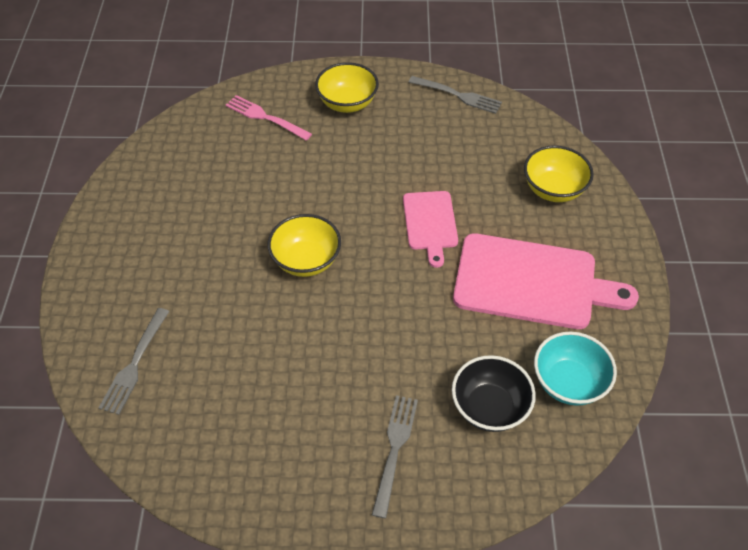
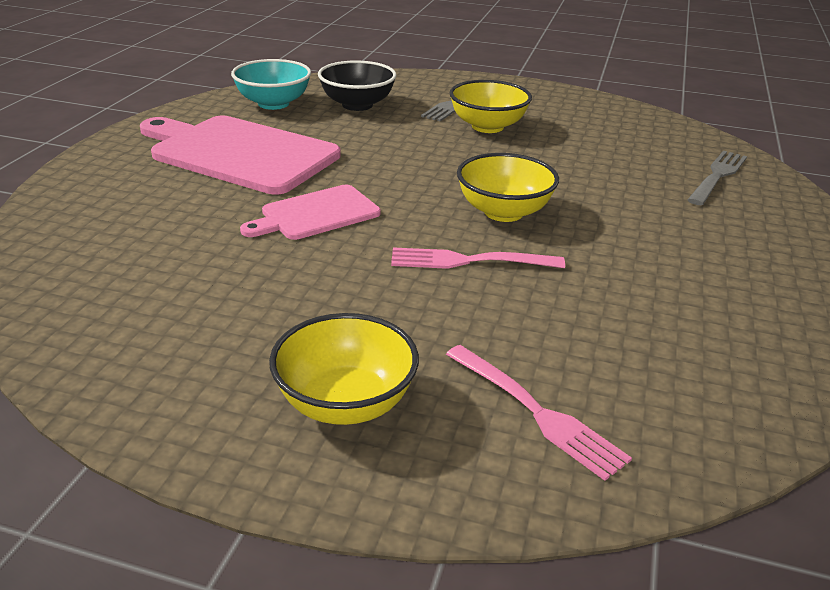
camera: 165 degrees left, 20 degrees down
(318, 204) = (468, 261): none -> pink fork
(430, 223) = (316, 214): pink cutting board -> pink cutting board turned 135 degrees counterclockwise
(458, 95) = (105, 367): grey fork -> none
(553, 189) = (112, 213): yellow bowl -> yellow bowl (487, 126)

